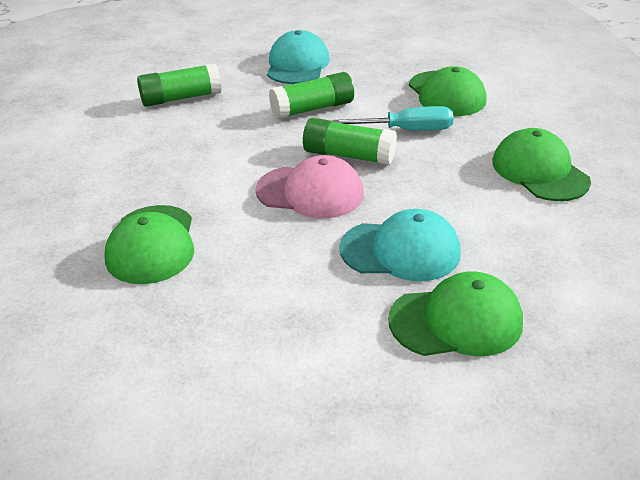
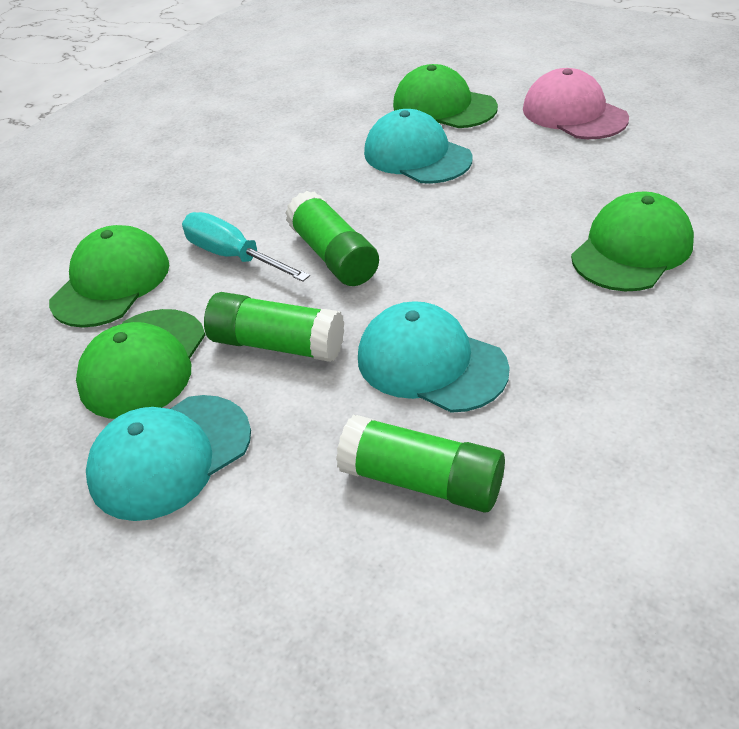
camera: 135 degrees left, 5 degrees up
(223, 133) = (431, 363): none -> turquoise cap
(310, 192) = (423, 234): pink cap -> pink cap (574, 114)
(539, 171) = (210, 164): green cap -> green cap (143, 363)

